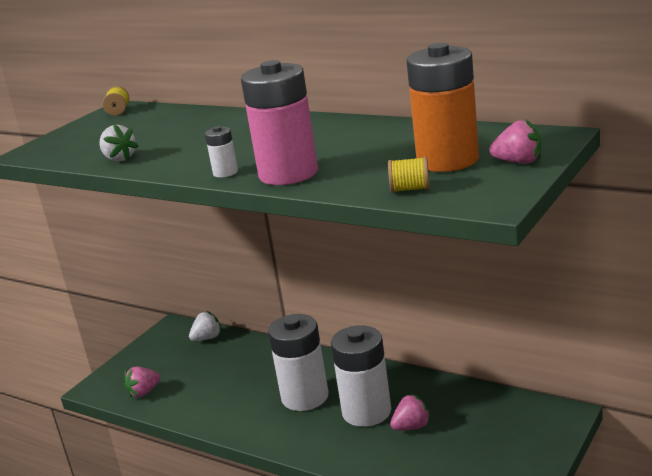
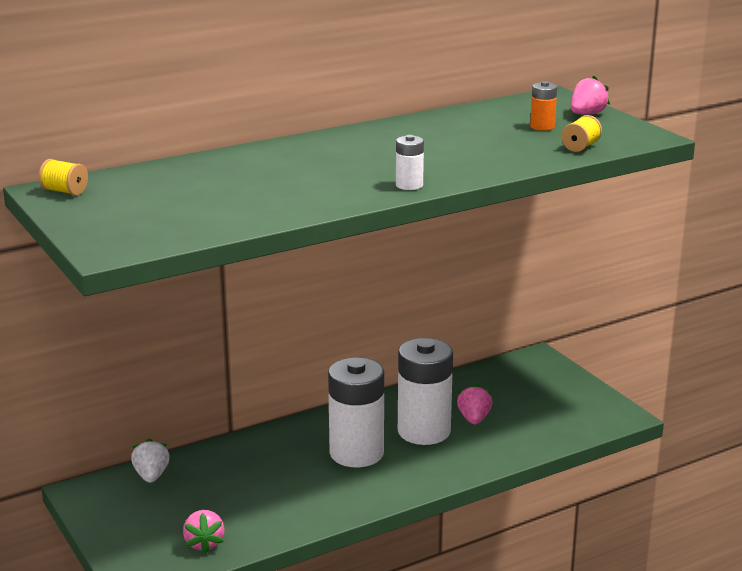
camera: 65 degrees left, 0 degrees up
(119, 159) = (258, 214): white strawberry -> none
(288, 174) = (464, 168): pink battery -> none
(448, 160) = (542, 127): orange battery -> orange battery, size x0.43

